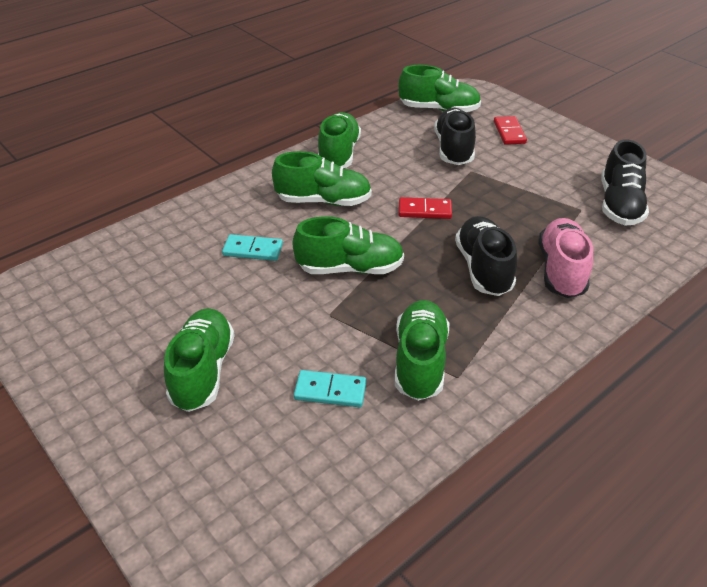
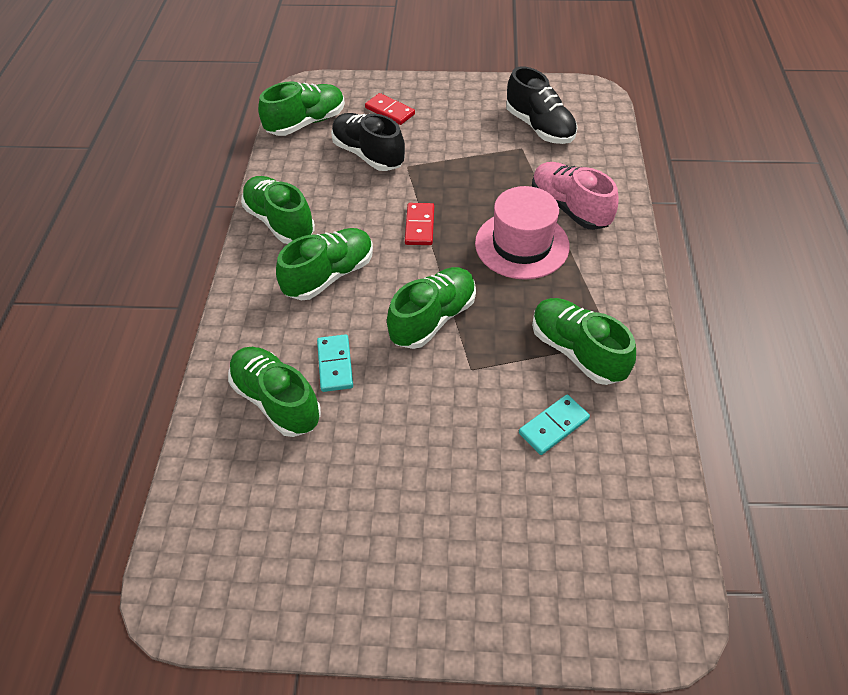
camera: 45 degrees left, 10 degrees up
(203, 371) = (447, 497): green shoe -> green shoe (276, 400)
(253, 250) = (335, 364): turquoise domino -> turquoise domino turned 60 degrees counterclockwise
(425, 210) = (419, 226): red domino -> red domino turned 45 degrees counterclockwise
(483, 268) = (522, 244): black shoe -> pink hat

